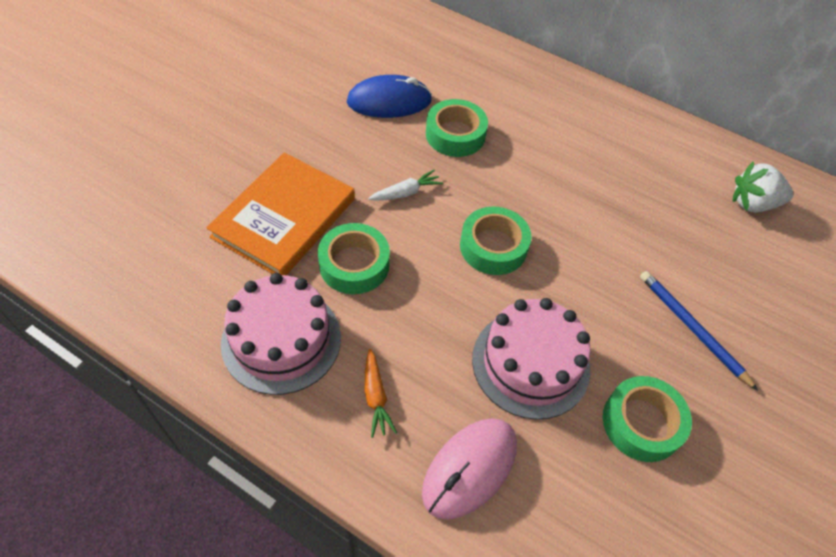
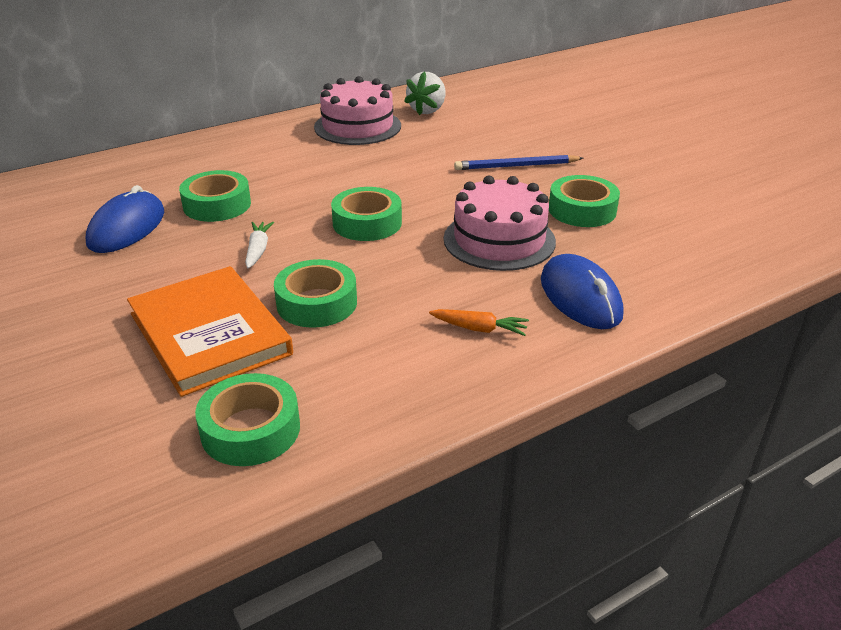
camera: 60 degrees left, 20 degrees down
(191, 293) = (250, 429): none -> green tape
(281, 340) = (370, 373): pink cake -> pink cake (357, 126)
(470, 468) = (580, 297): pink mouse -> blue mouse

